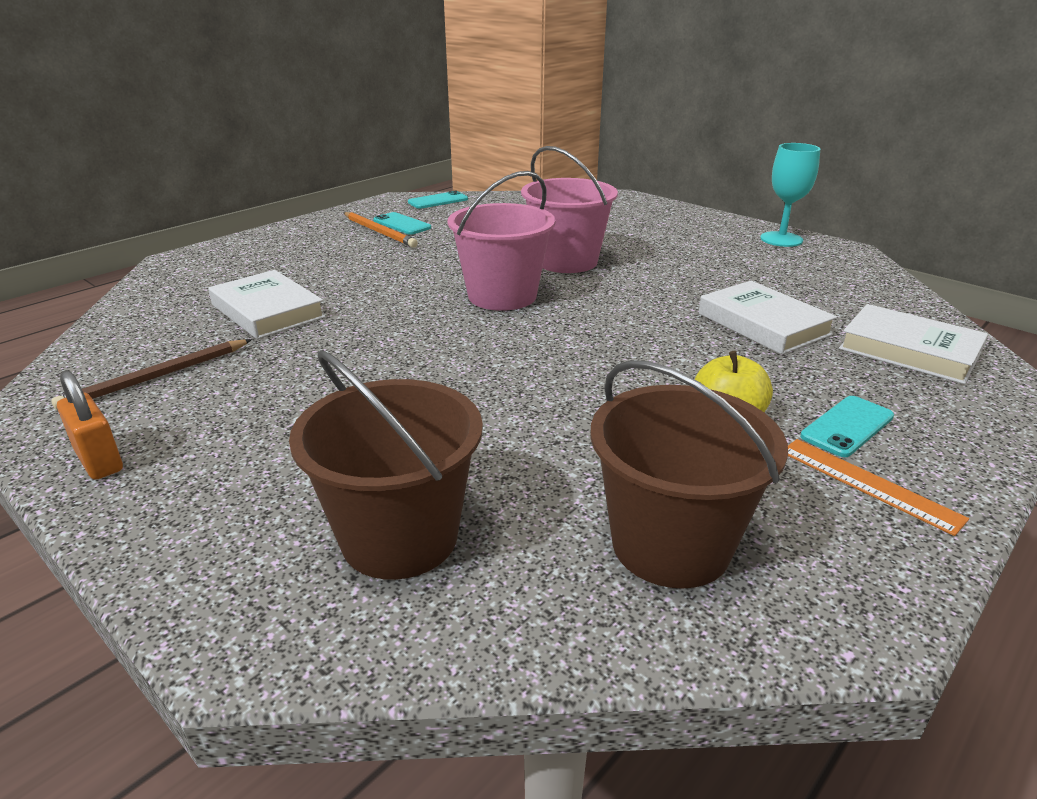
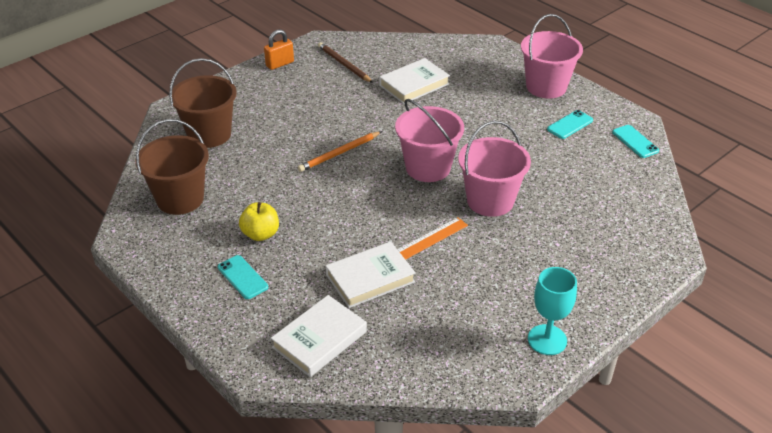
camera: 95 degrees right, 10 degrees up
(310, 233) = (546, 87): none -> pink bucket
(379, 232) = (550, 115): orange pencil -> orange pencil (339, 153)
(868, 484) = (195, 268): orange ruler -> orange ruler (431, 238)

